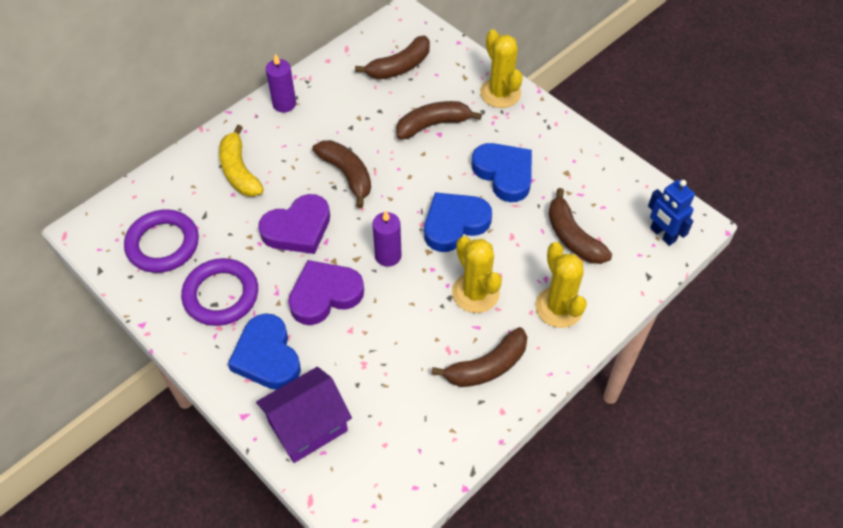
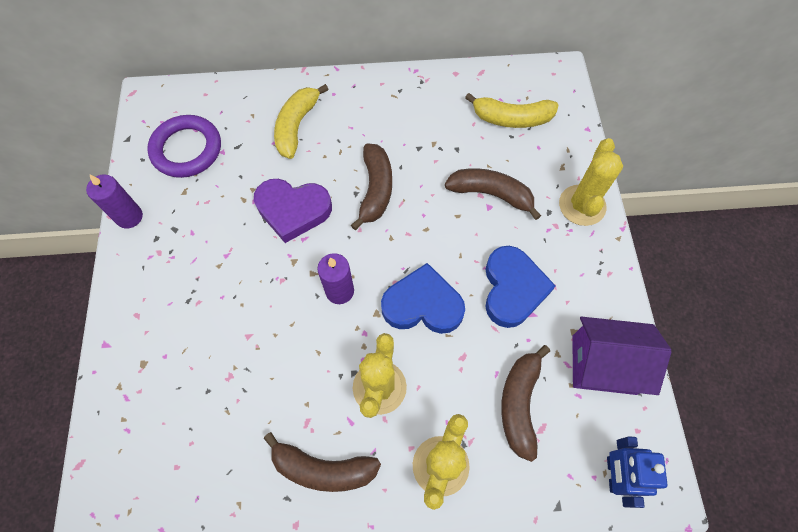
camera: 40 degrees right, 10 degrees up
(221, 295) = (185, 225): purple ring -> none
(267, 356) = (167, 307): blue heart -> none
(284, 104) = (384, 90): purple candle -> purple candle (129, 217)
(308, 426) = (138, 396): purple house -> purple house (604, 364)
(325, 295) = (258, 287): purple heart -> none
(399, 67) = (511, 118): brown banana -> yellow banana

